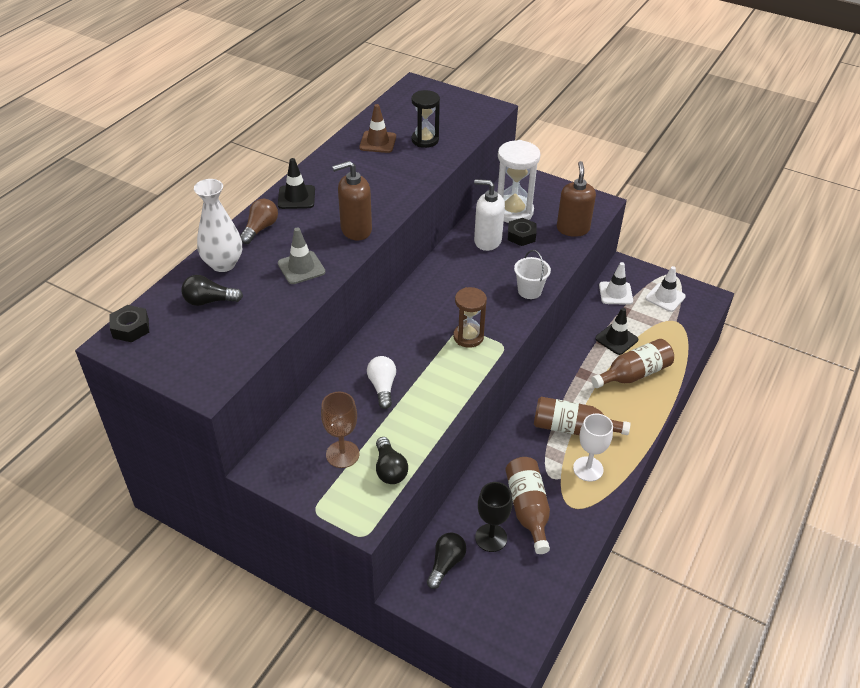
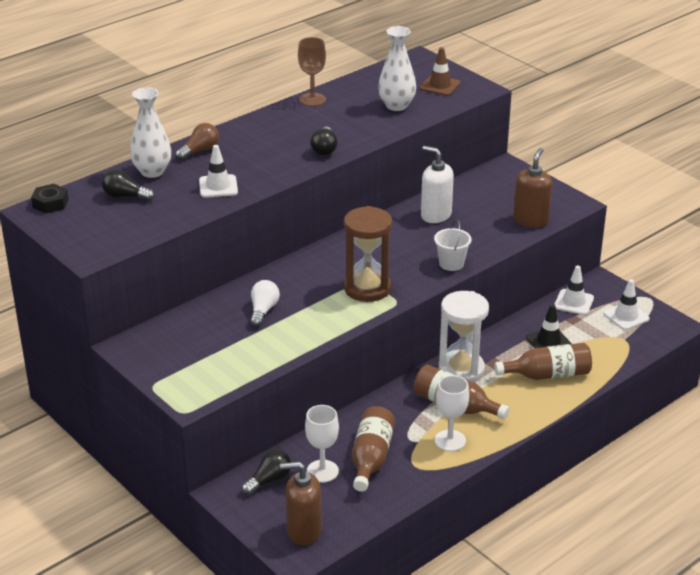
camera: 20 degrees right, 10 degrees down
(296, 197) = (246, 132): black traffic cone -> none
(301, 268) = (218, 186): grey traffic cone -> white traffic cone
(342, 454) = (198, 352): brown goblet -> brown goblet (312, 99)
(356, 230) = (284, 166): brown soap dispenser -> brown soap dispenser (303, 531)
(378, 142) = (349, 100): brown traffic cone -> brown traffic cone (440, 86)
(389, 469) = (233, 371): black light bulb -> black light bulb (324, 149)
(425, 140) = (396, 106): black hourglass -> white vase
(468, 337) = (367, 288): brown hourglass -> brown hourglass, size x1.52
(491, 538) = (322, 471): black goblet -> white goblet
(513, 211) = (478, 195): white hourglass -> white hourglass (461, 370)
(521, 236) = (473, 217): black nut -> none

